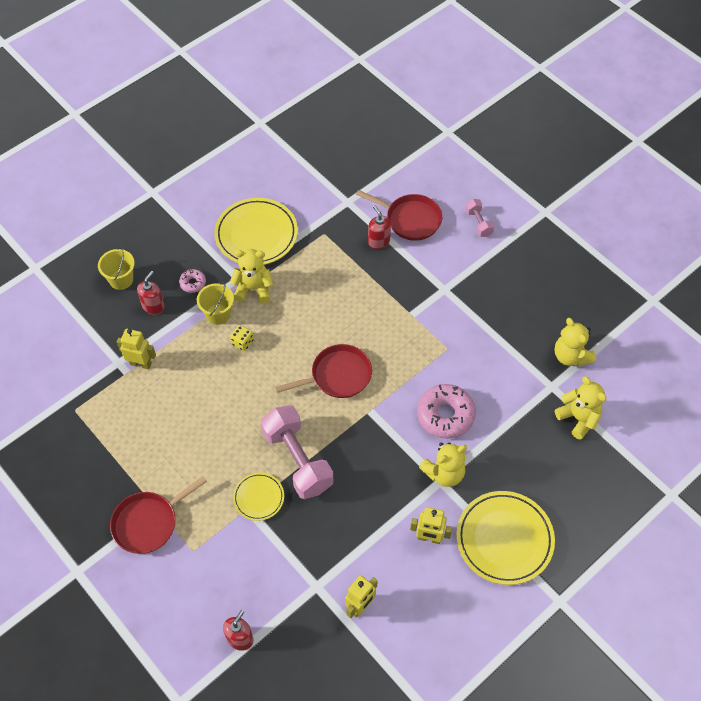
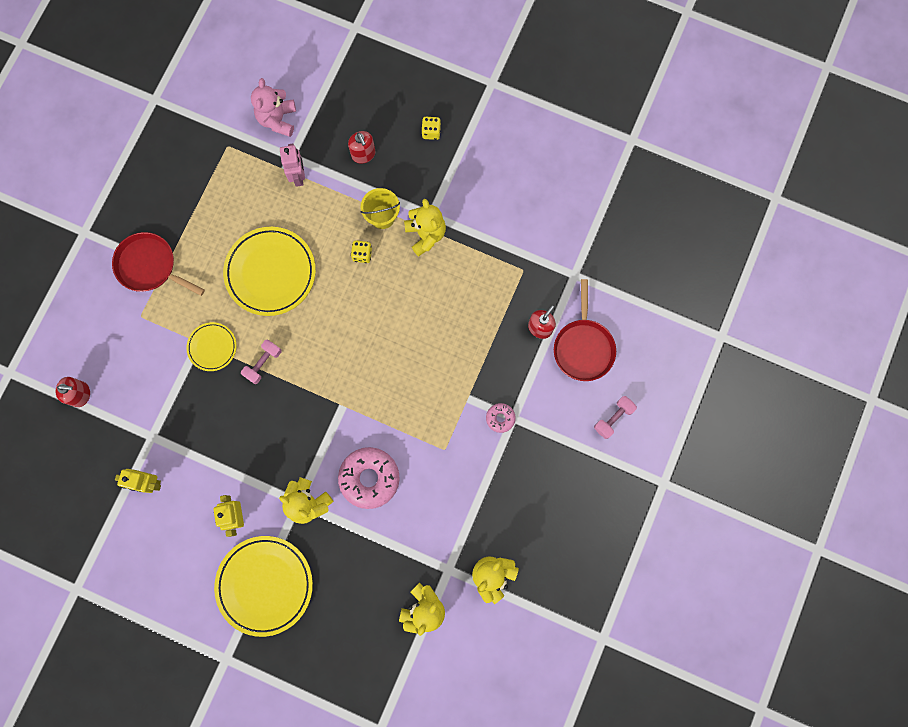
camera: 65 degrees right, 20 degrees up
(77, 359) = (277, 119): none -> pink teddy bear
(121, 279) = (378, 110): yellow bucket -> none
(141, 363) = (298, 176): yellow robot -> pink robot
(153, 306) = (363, 154): red soap dispenser -> red soap dispenser turned 60 degrees clockwise
(166, 250) = (431, 132): none -> yellow dice
(193, 283) = (405, 176): pink donut -> pink donut (500, 418)
(256, 235) = (490, 206): yellow plate -> yellow plate (270, 272)
(297, 460) = (263, 363): pink dumbbell -> pink dumbbell, size x0.49
(337, 376) = (366, 358): red pan -> none

